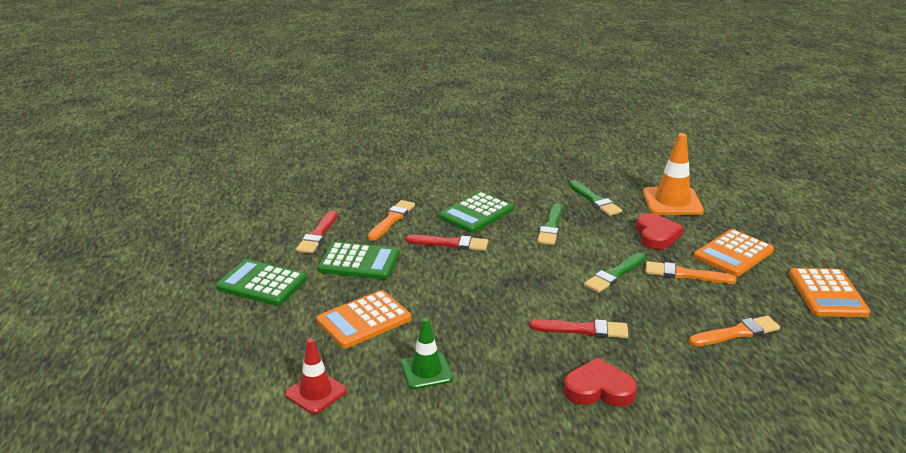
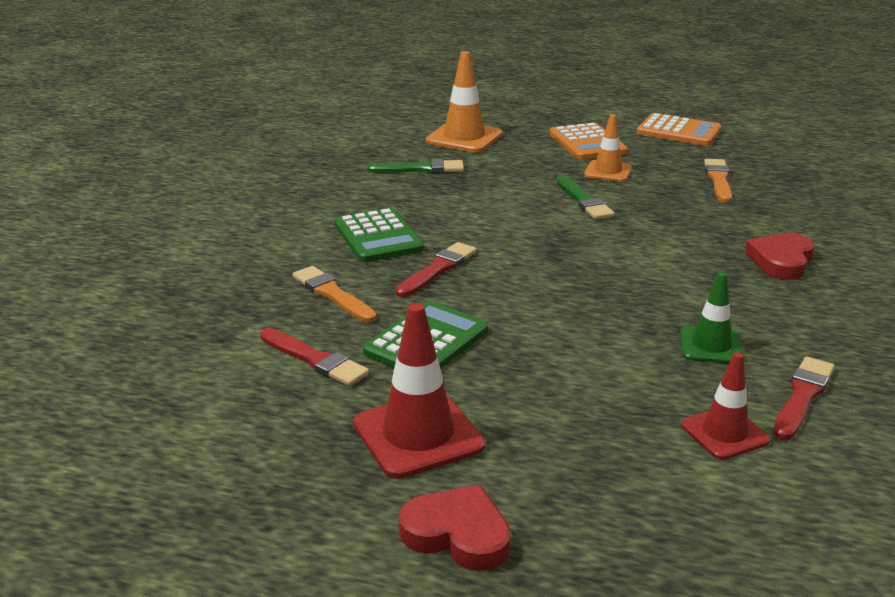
camera: 65 degrees left, 0 degrees up
(261, 283) = (418, 435): green calculator -> red traffic cone
(364, 320) = (577, 366): orange calculator -> none
(551, 227) = (456, 205): green brush -> none
(583, 330) = (676, 242): red brush -> red brush (802, 396)
(656, 235) = (524, 162): red heart -> red heart (457, 534)
(685, 274) = (608, 171): orange brush -> orange traffic cone

